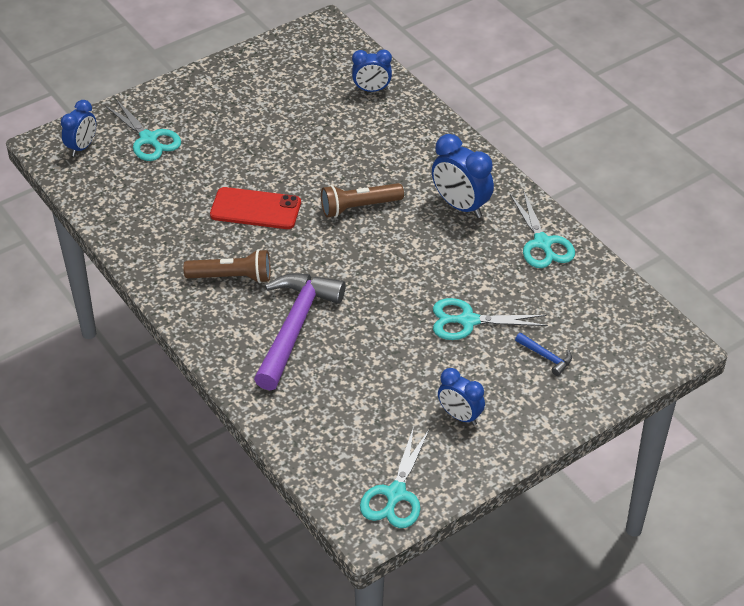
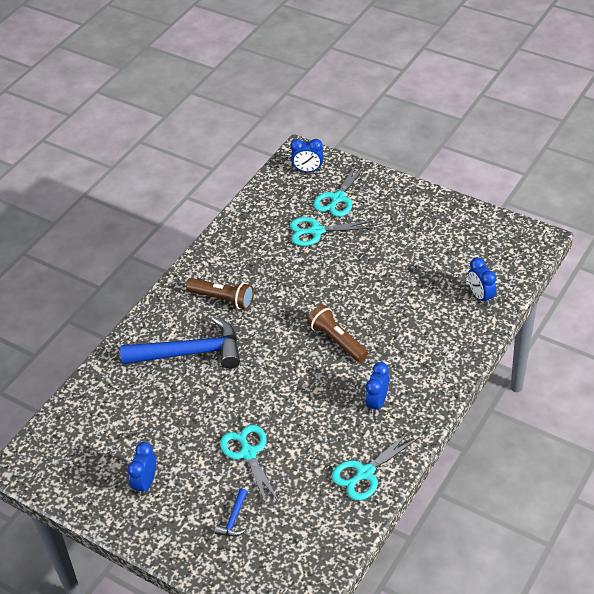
camera: 70 degrees right, 0 degrees up
(232, 277) = (223, 299): brown flashlight -> brown flashlight turned 45 degrees counterclockwise
(255, 209) = (299, 283): red phone -> none
(295, 327) = (190, 353): purple hammer -> blue hammer
(395, 494) = (54, 471): turquoise scissors -> turquoise scissors (316, 231)
(460, 206) = (377, 403): blue clock -> blue clock, size x0.66

